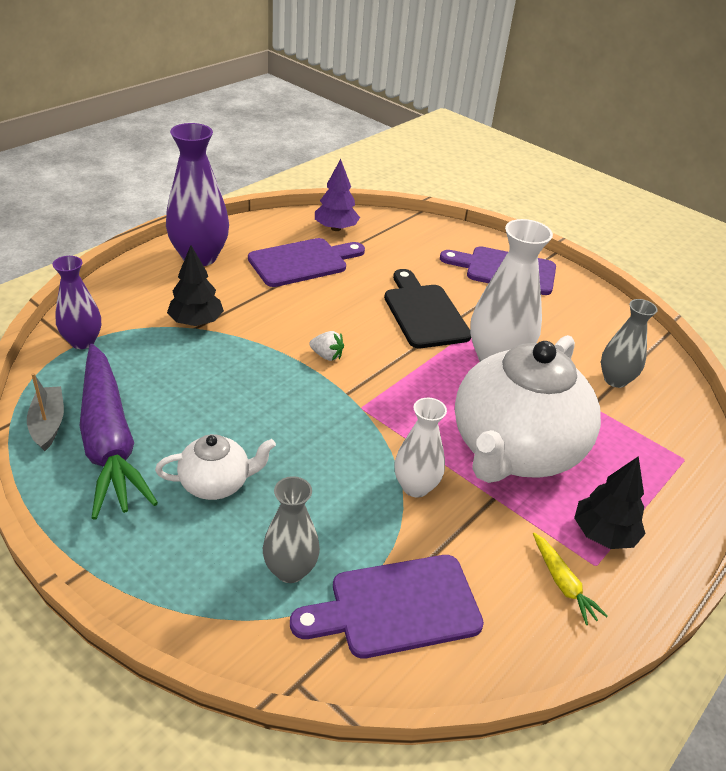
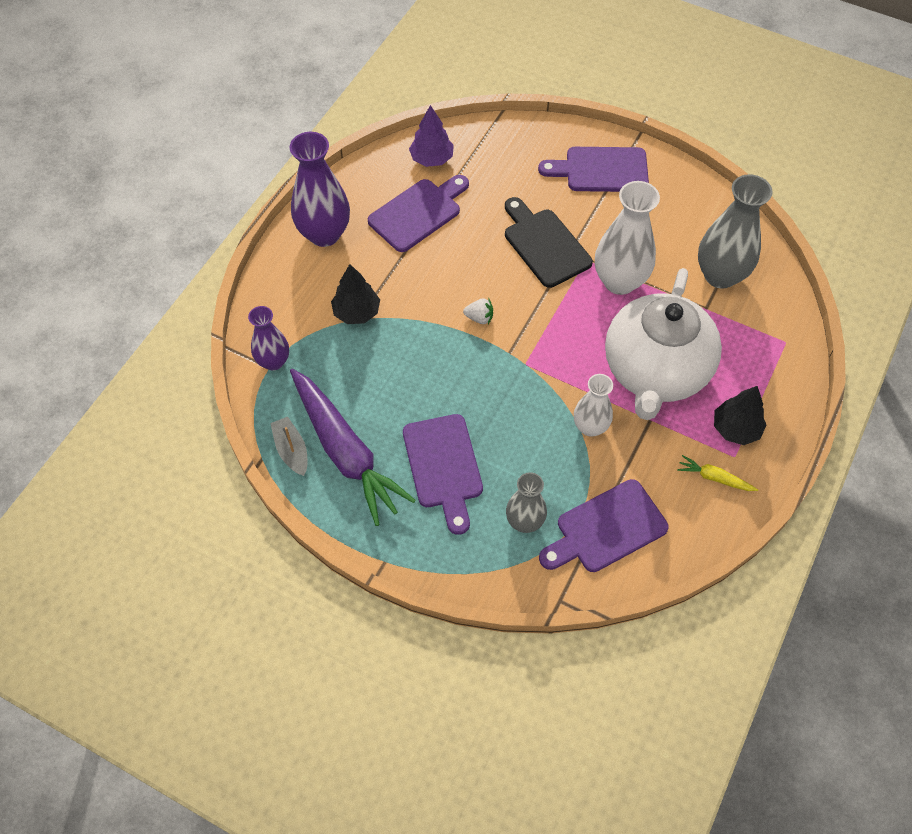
camera: 10 degrees left, 20 degrees up
(216, 483) = (443, 466): white teapot -> purple cutting board
(562, 583) = (714, 478): yellow carrot -> yellow carrot turned 150 degrees clockwise
(615, 380) = (720, 275): grey vase -> grey vase, size x1.65

